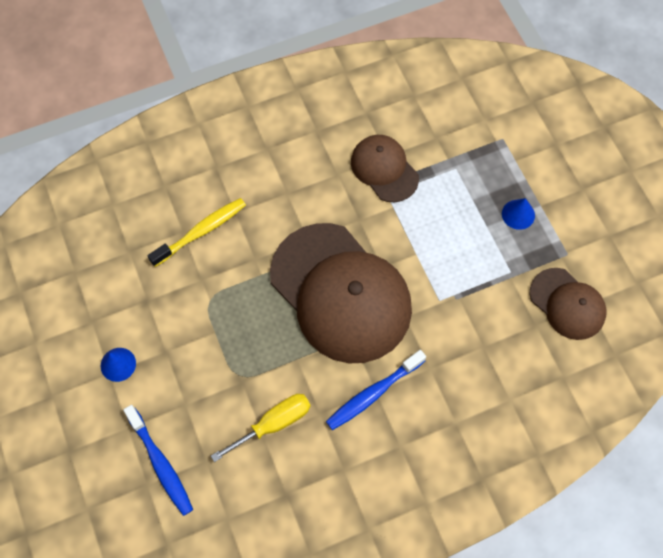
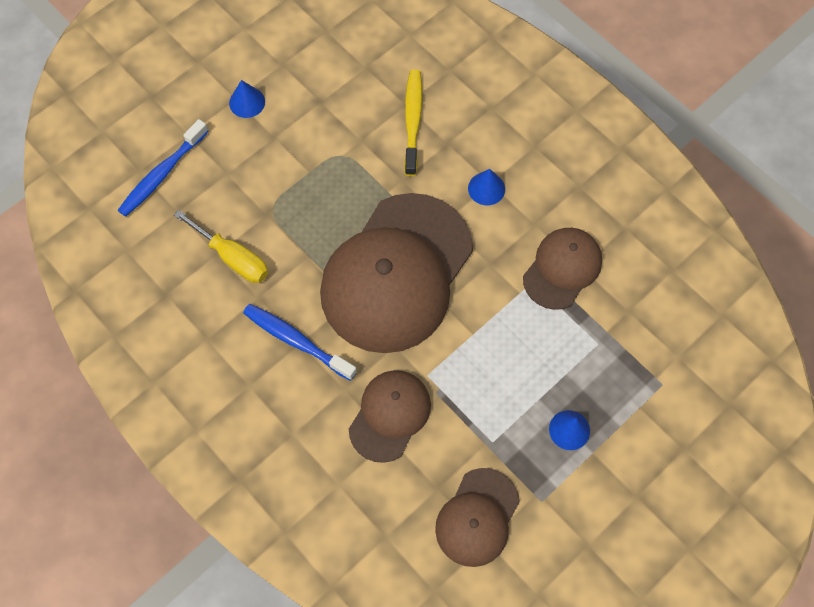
camera: 70 degrees right, 0 degrees up
(201, 231) = (413, 120): yellow toothbrush -> yellow toothbrush turned 120 degrees counterclockwise
(291, 198) = (486, 188): none -> blue cone
(464, 340) = (390, 415): none -> brown cap

